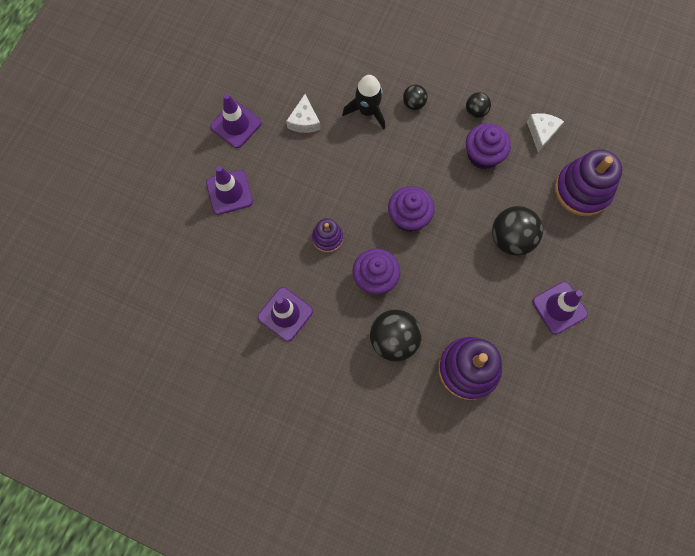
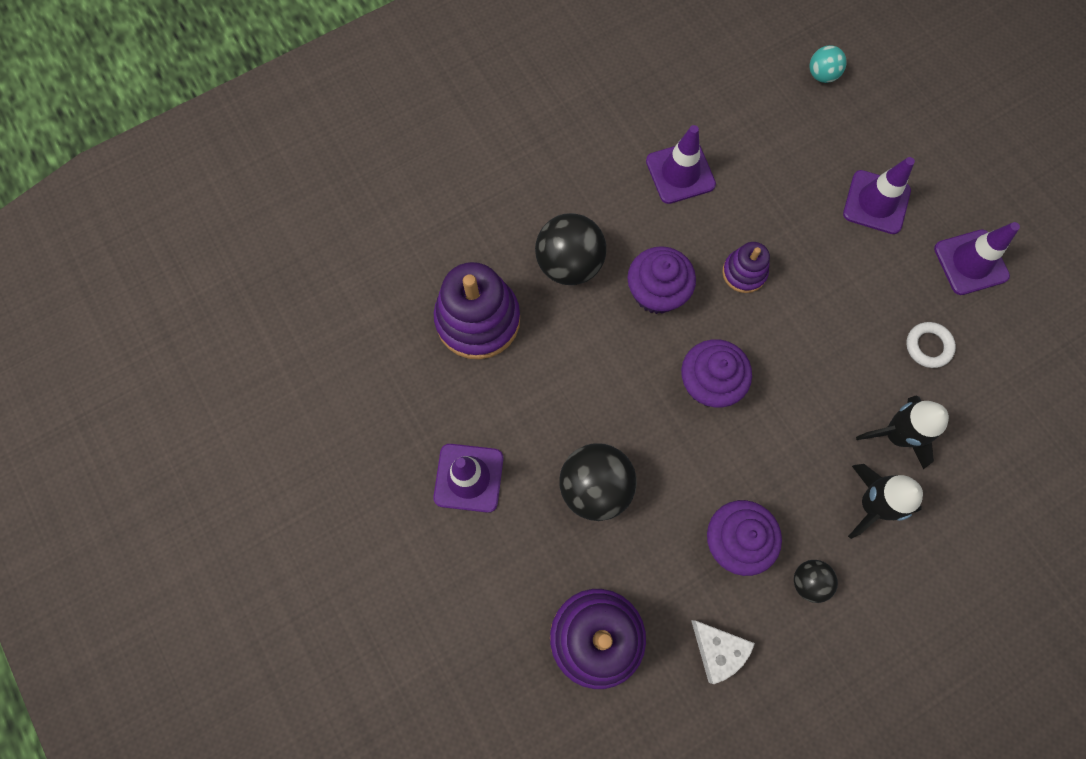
camera: 125 degrees right, 0 degrees up
(154, 271) = (822, 75): none -> turquoise ball
(304, 121) = (928, 346): white cheese -> white ring
(413, 103) = (872, 504): black ball -> black rocket

